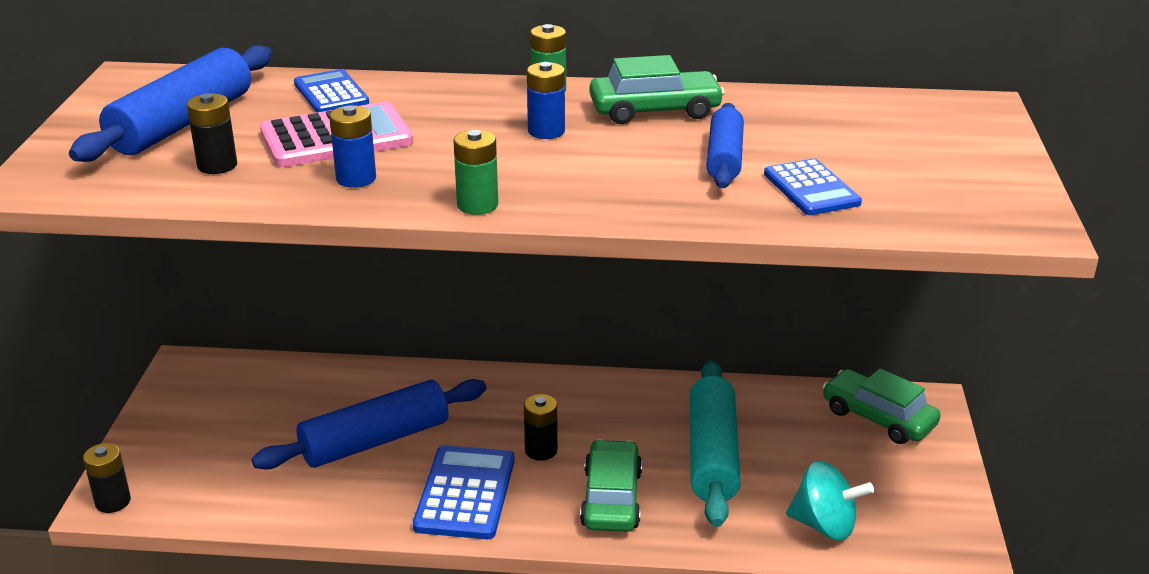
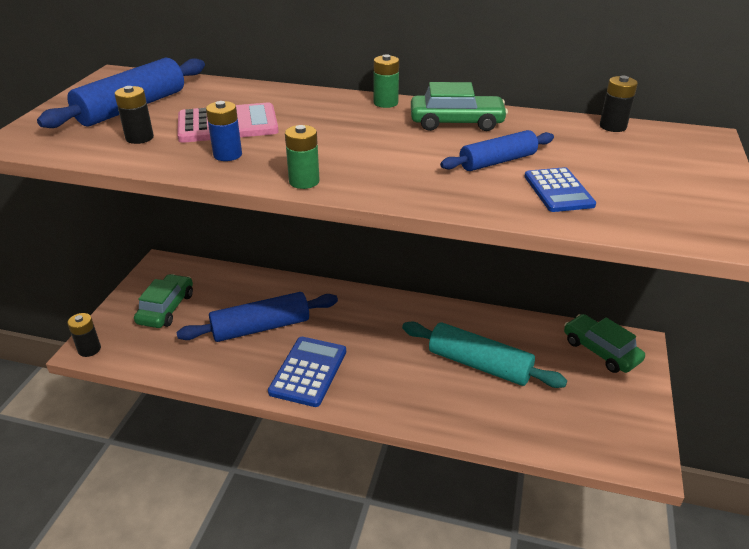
camera: 10 degrees right, 5 degrees up
(331, 93) = (238, 94): blue calculator -> none
(541, 450) = (365, 347): black battery -> black battery (612, 126)
(546, 131) = (373, 131): blue battery -> none
(611, 498) = (404, 388): green car -> green car (166, 308)
(712, 455) = (479, 364): turquoise rolling pin -> turquoise rolling pin turned 75 degrees counterclockwise
(724, 158) = (497, 161): blue rolling pin -> blue rolling pin turned 45 degrees clockwise
(824, 526) = (548, 428): turquoise spinning top -> none

